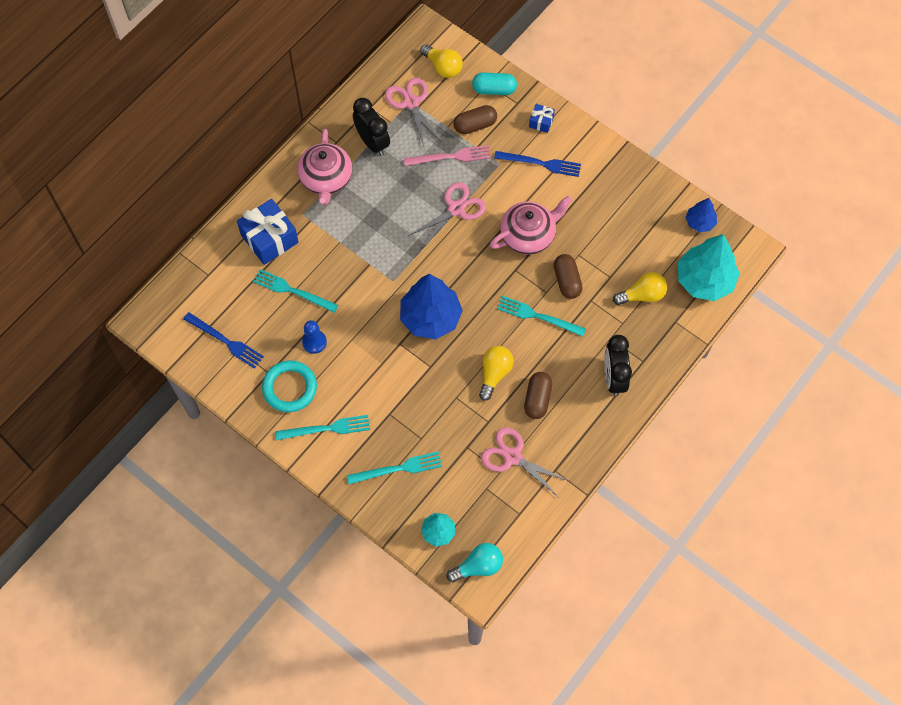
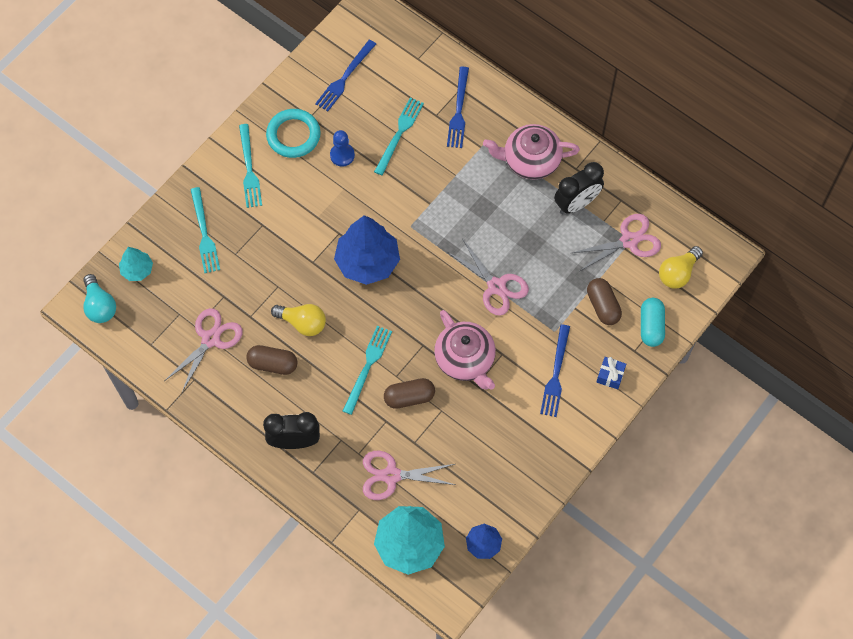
camera: 90 degrees right, 0 degrees up
(269, 238) = (458, 111): blue gift -> blue fork
(450, 157) = (561, 281): pink fork -> none
(642, 295) = (391, 475): yellow light bulb -> pink scissors

